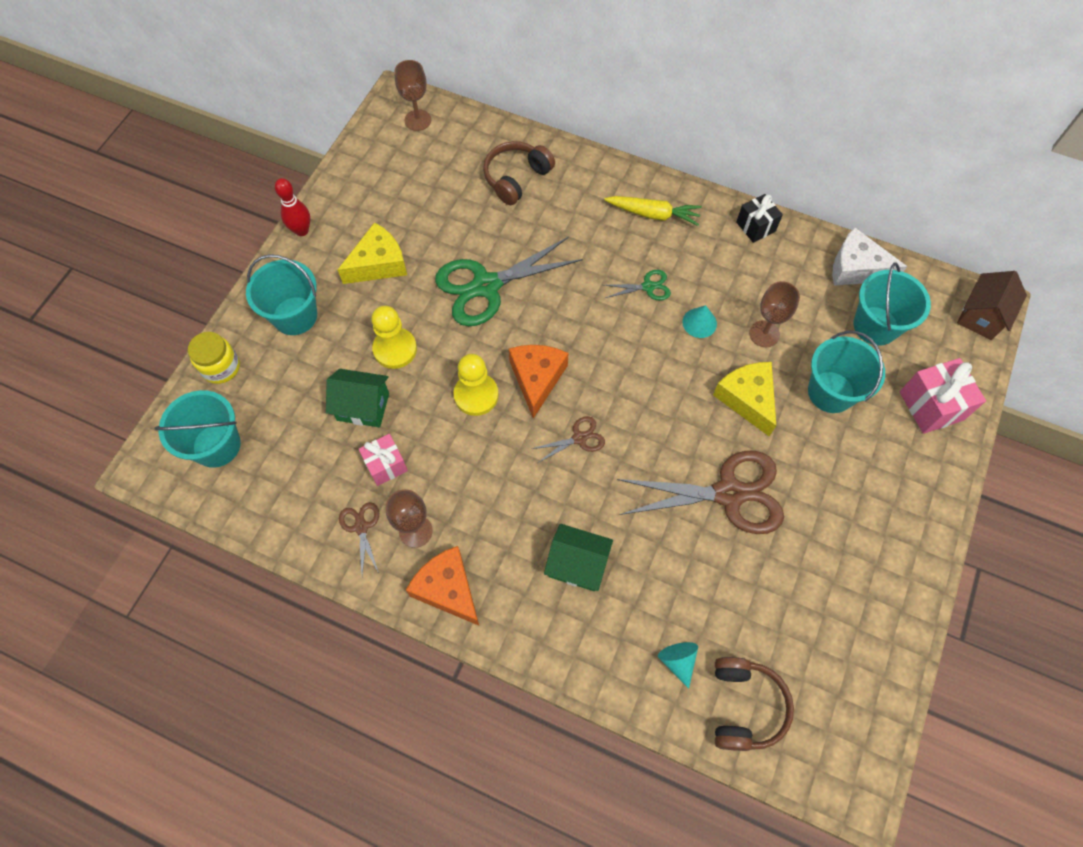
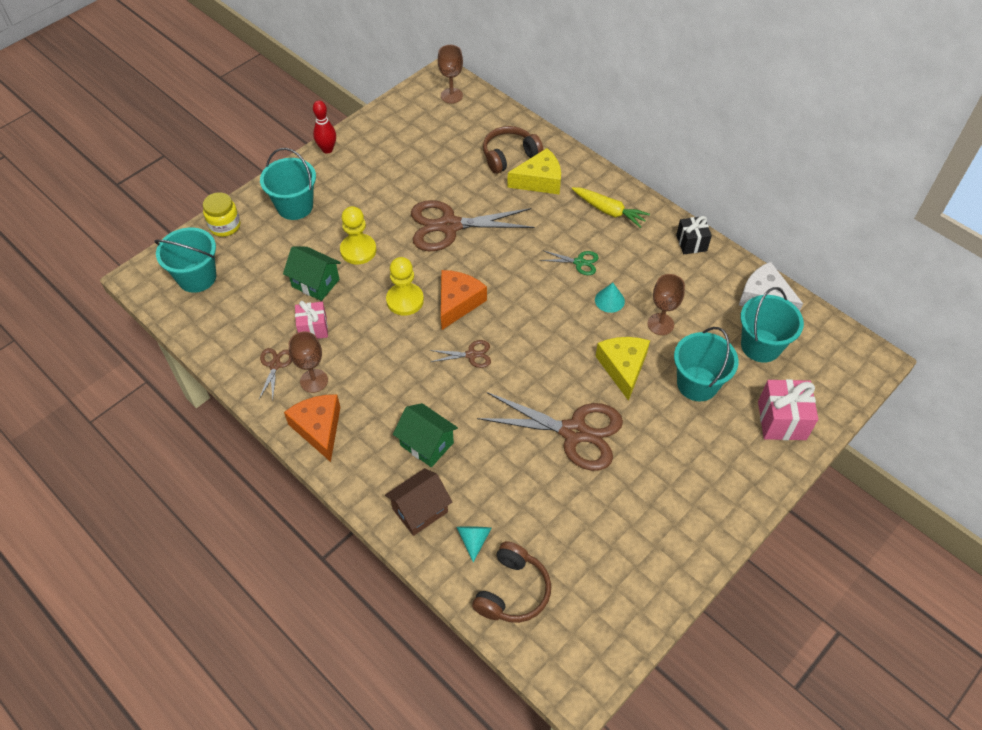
camera: 20 degrees right, 10 degrees down
(378, 264) = (374, 188): yellow cheese -> yellow cheese (539, 181)
(486, 286) = (449, 226): green scissors -> brown scissors
(981, 316) = (860, 366): brown house -> brown house (420, 510)

